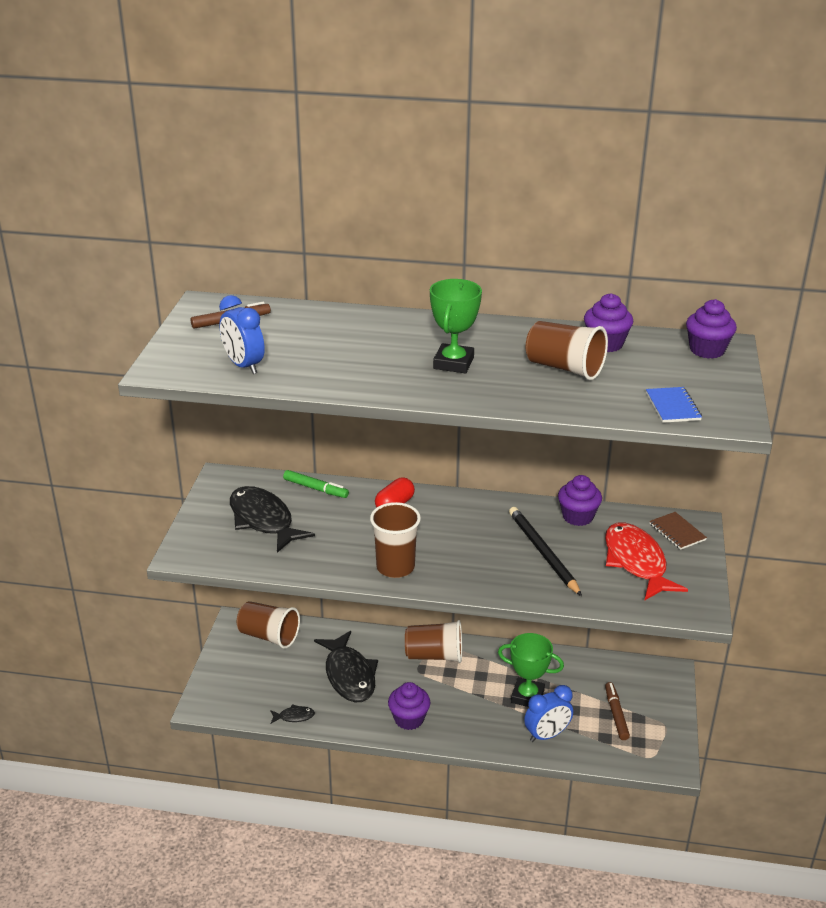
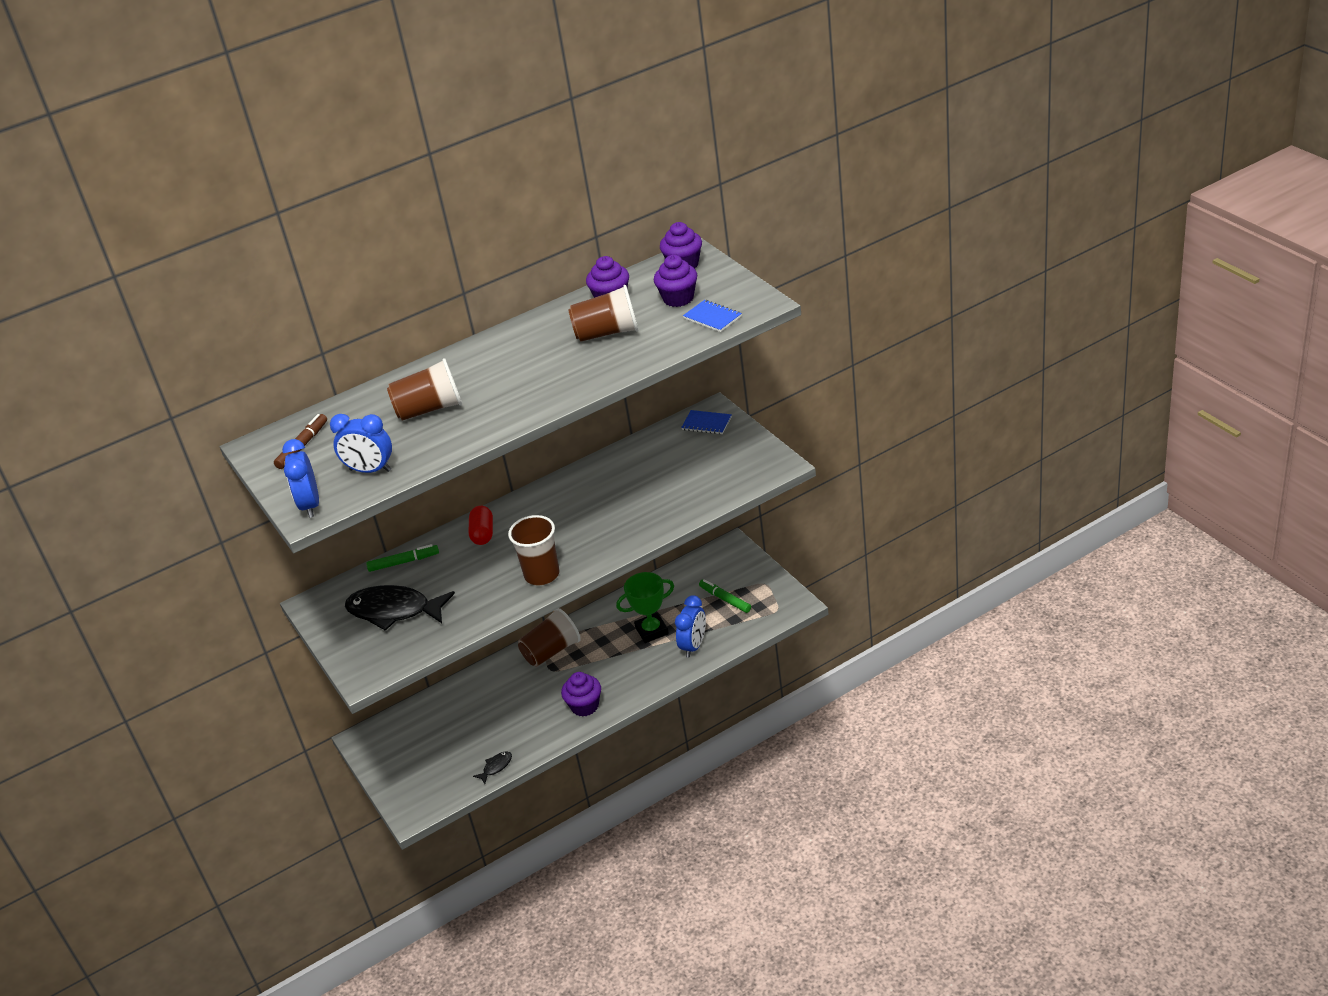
camera: 35 degrees left, 5 degrees up
(170, 365) = (310, 505): none -> blue clock
(269, 636) = (402, 729): brown cup -> brown cup (429, 409)
(349, 675) = (503, 710): black fish -> none
(453, 363) = (525, 375): green trophy -> none
(542, 552) = (633, 496): black pencil -> none
(577, 517) = (627, 456): purple cupcake -> purple cupcake (678, 298)
(616, 714) = (725, 599): brown marker -> green marker
(636, 562) = (703, 461): red fish -> none
(677, 532) = (706, 423): brown notebook -> blue notebook

